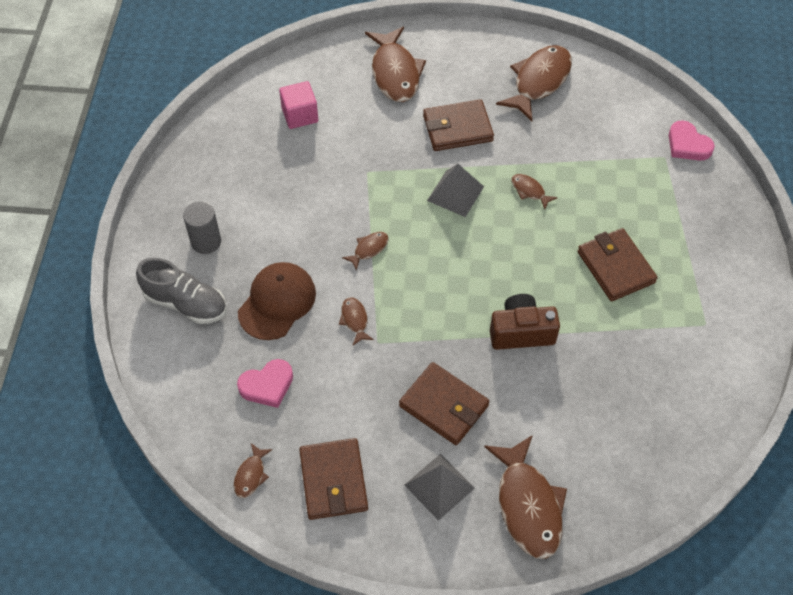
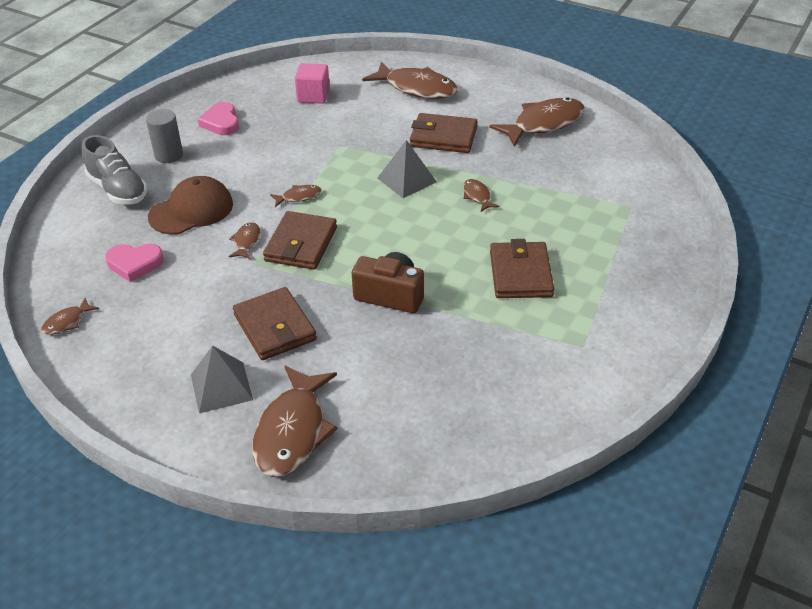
camera: 25 degrees right, 15 degrees down
(333, 481) = (131, 350): brown wallet -> brown wallet (301, 244)
(395, 73) = (416, 88): brown fish -> brown fish turned 75 degrees counterclockwise
(687, 145) = (661, 203): pink heart -> pink heart (221, 122)

